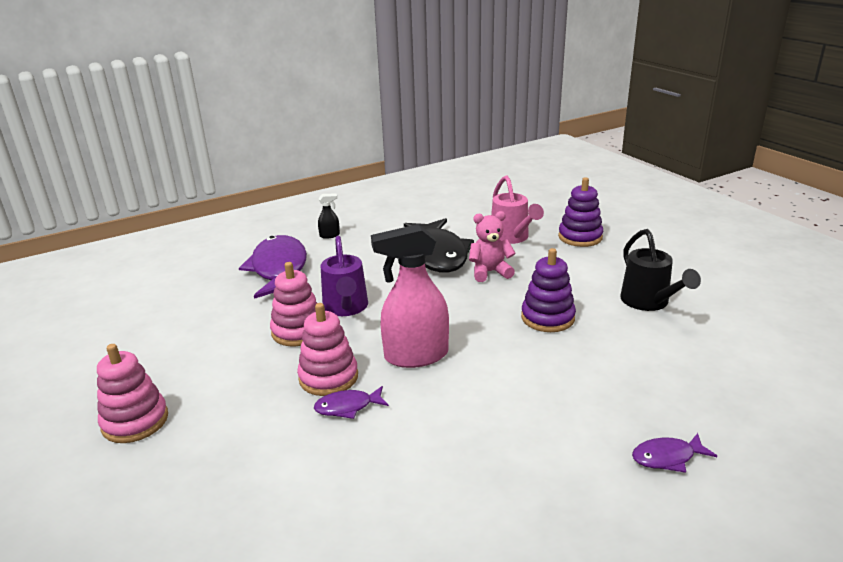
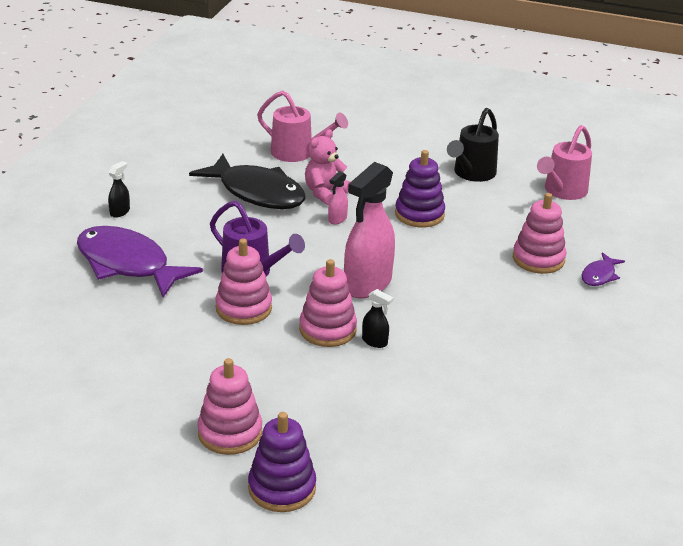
camera: 45 degrees left, 5 degrees up
(347, 407) = (375, 342): purple fish -> black spray bottle
(470, 295) = (337, 219): none -> pink spray bottle
(580, 237) = (353, 133): purple stacking toy -> purple stacking toy (282, 488)
(614, 407) = (538, 259): none -> pink stacking toy
(649, 302) = (471, 174): black watering can -> black watering can turned 90 degrees clockwise
(733, 353) = (562, 191): none -> pink watering can

